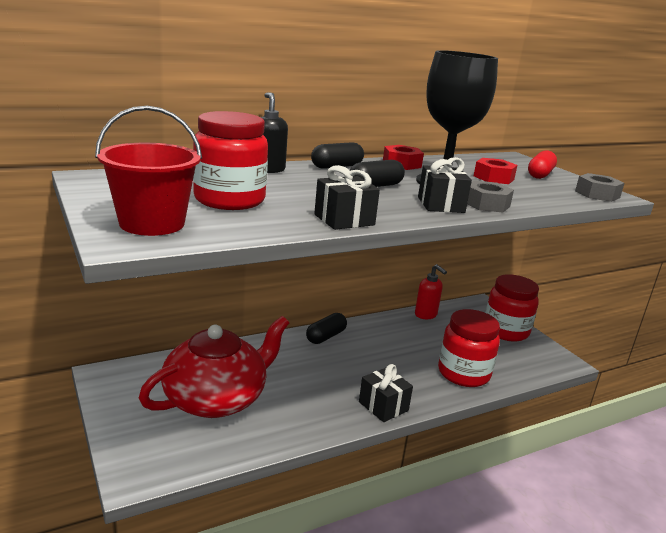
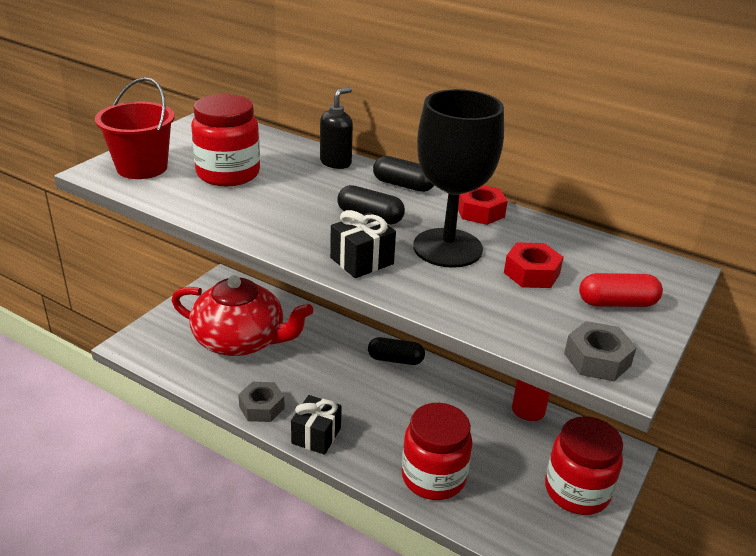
camera: 60 degrees right, 10 degrees up
(344, 220) = (245, 227): black gift -> none
(486, 204) = (407, 285): grey nut -> grey nut (261, 407)

